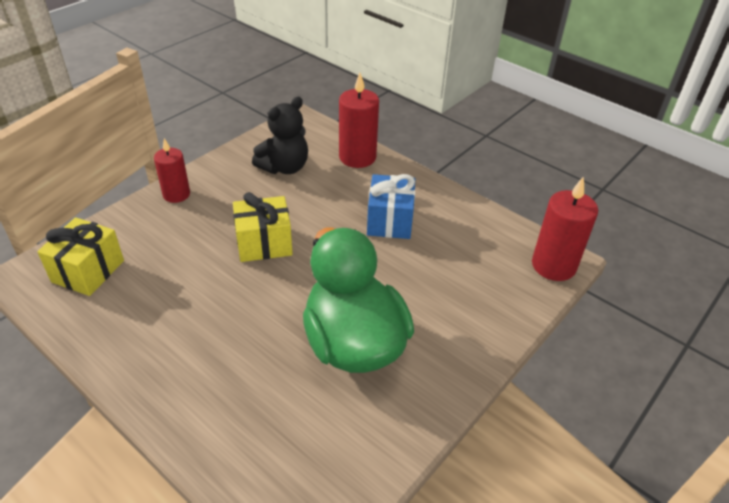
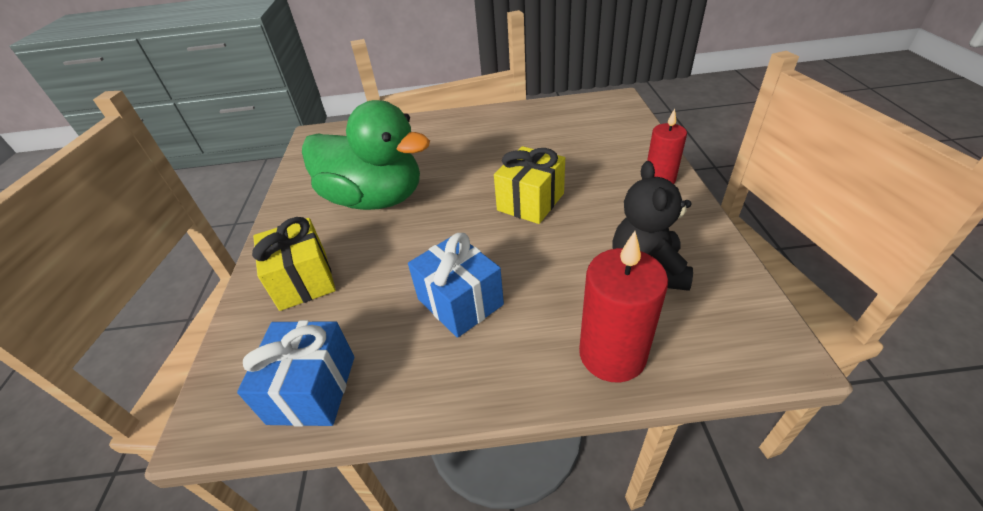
camera: 140 degrees right, 0 degrees up
(88, 271) = (593, 120): yellow gift -> yellow gift (304, 280)
(503, 237) = (312, 389): none -> blue gift
(553, 266) = (224, 396): red candle -> none

